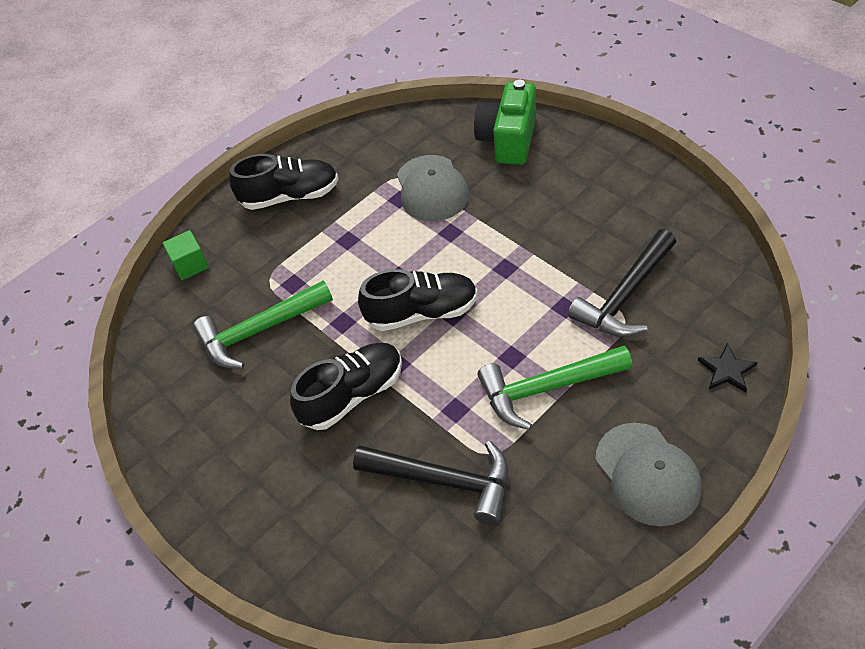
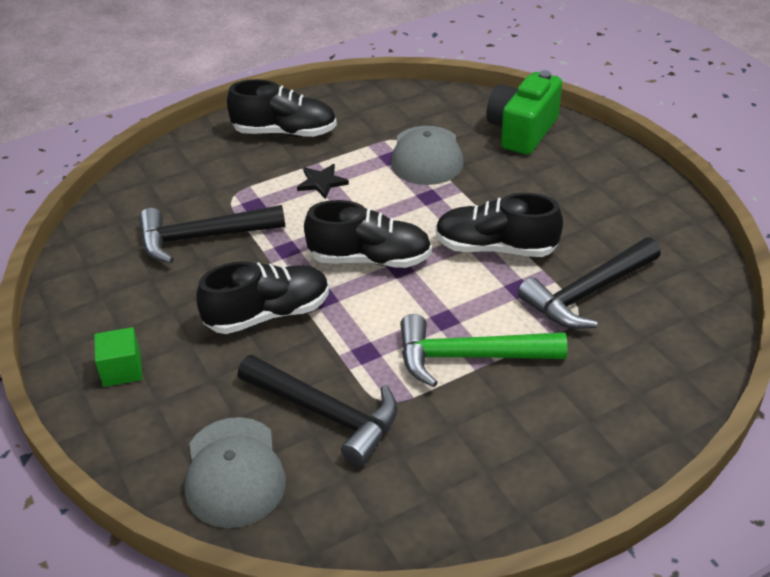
camera: 10 degrees right, 10 degrees down
(190, 265) = (163, 168): green cube -> green cube (122, 370)
(259, 330) = (203, 237): green hammer -> black hammer
(529, 270) = (495, 248): none -> black shoe
(647, 474) = (545, 463): grey cap -> grey cap (234, 472)
(727, 370) = (671, 387): black star -> black star (322, 182)

